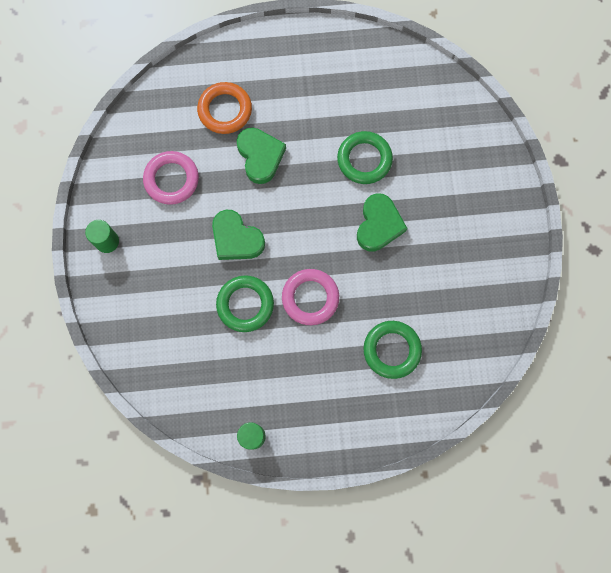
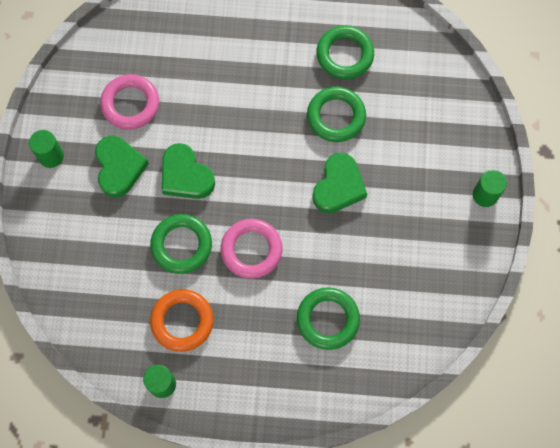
camera: 10 degrees right, 5 degrees down
(225, 110) = (200, 43): orange ring -> orange ring (182, 321)
(260, 156) = (227, 95): green heart -> green heart (119, 168)
(361, 100) = (344, 55): none -> green ring
(513, 210) = (485, 195): none -> green cylinder

